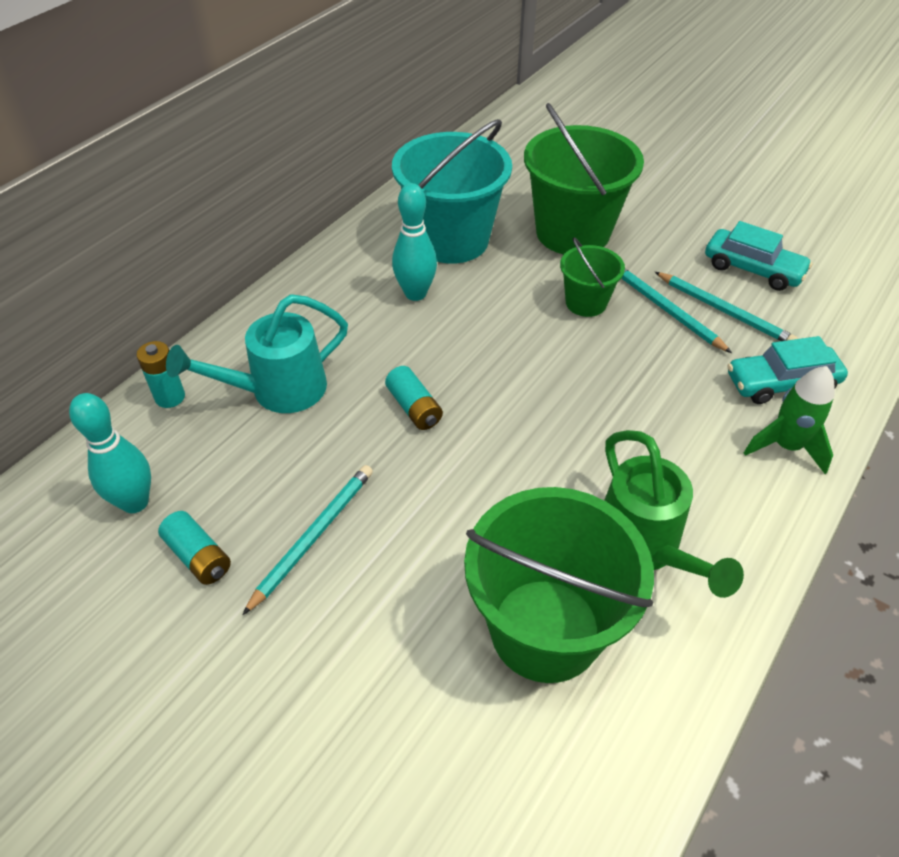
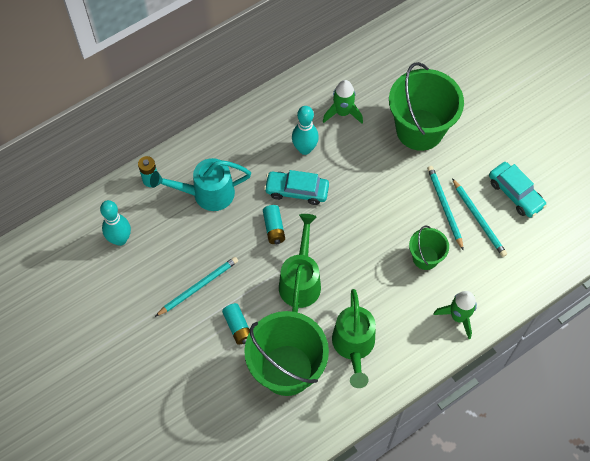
camera: 20 degrees right, 15 degrees up
(198, 556) = (143, 279): turquoise battery -> turquoise battery (238, 327)
(451, 240) = (342, 113): turquoise bucket -> green rocket
(497, 471) = (301, 281): none -> green watering can
(586, 302) = (400, 187): green bucket -> green bucket (425, 258)
(781, 383) = (481, 278): turquoise car -> turquoise car (297, 191)

